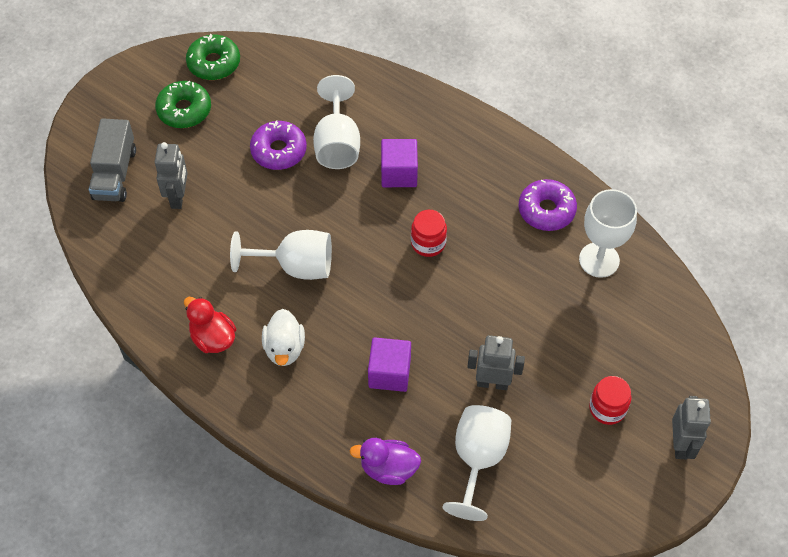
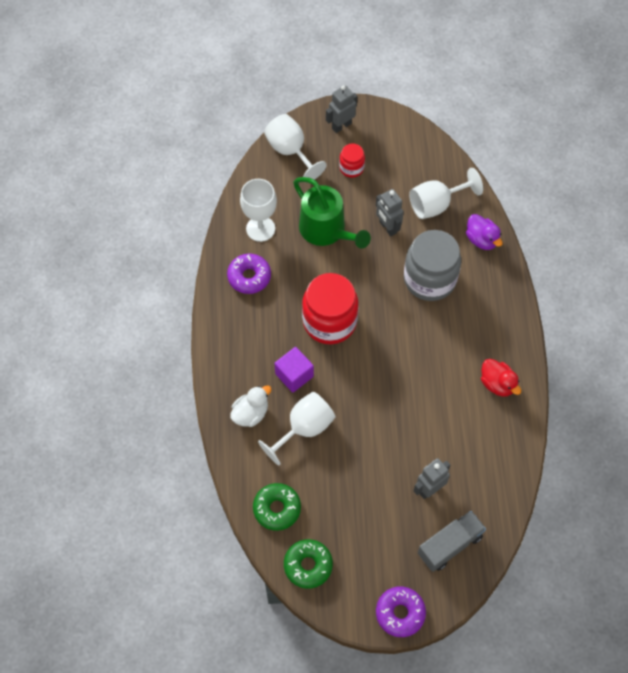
camera: 130 degrees left, 5 degrees up
(184, 110) = (363, 548): green donut -> green donut (277, 509)
(213, 338) = (497, 384): red duck -> red duck turned 45 degrees counterclockwise
(279, 151) = (341, 459): purple donut -> purple donut (400, 613)
(284, 348) = (467, 342): white duck -> white duck (250, 413)
(296, 266) = (411, 379): white goblet -> white goblet (290, 151)
(389, 373) = (429, 279): purple cube -> grey jar
(428, 243) = (329, 321): red jar -> red jar, size x2.04
(541, 320) = (326, 231): none -> green watering can

